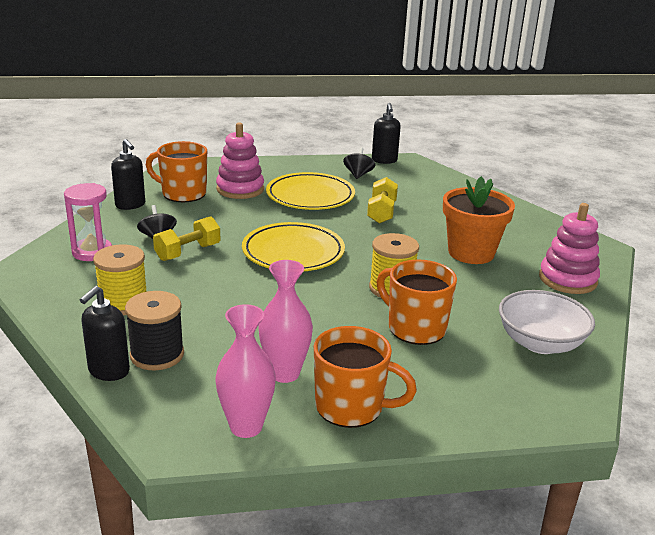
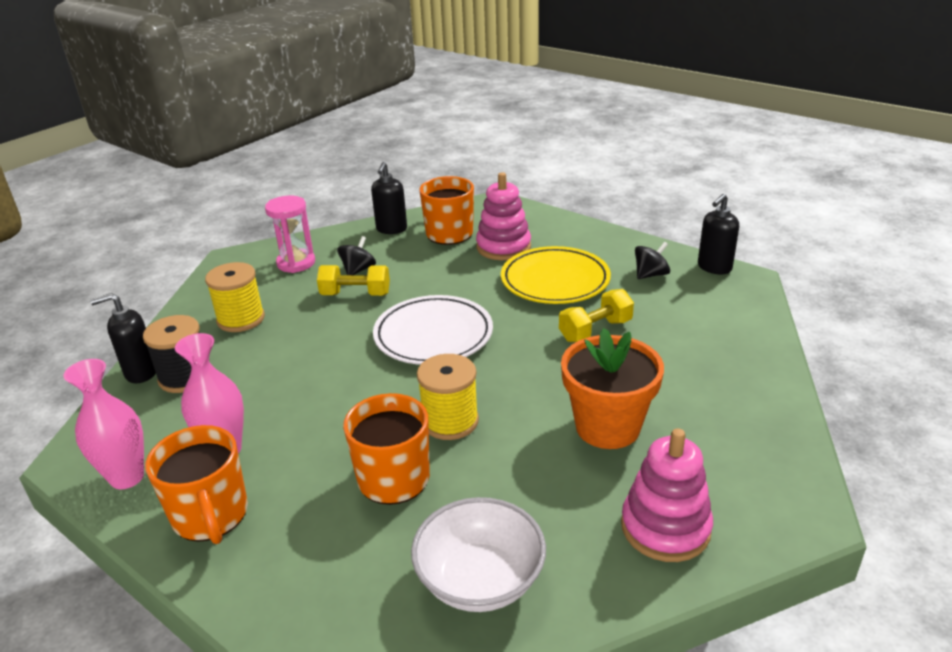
camera: 50 degrees right, 5 degrees up
(293, 252) = (433, 335): yellow plate -> white plate

